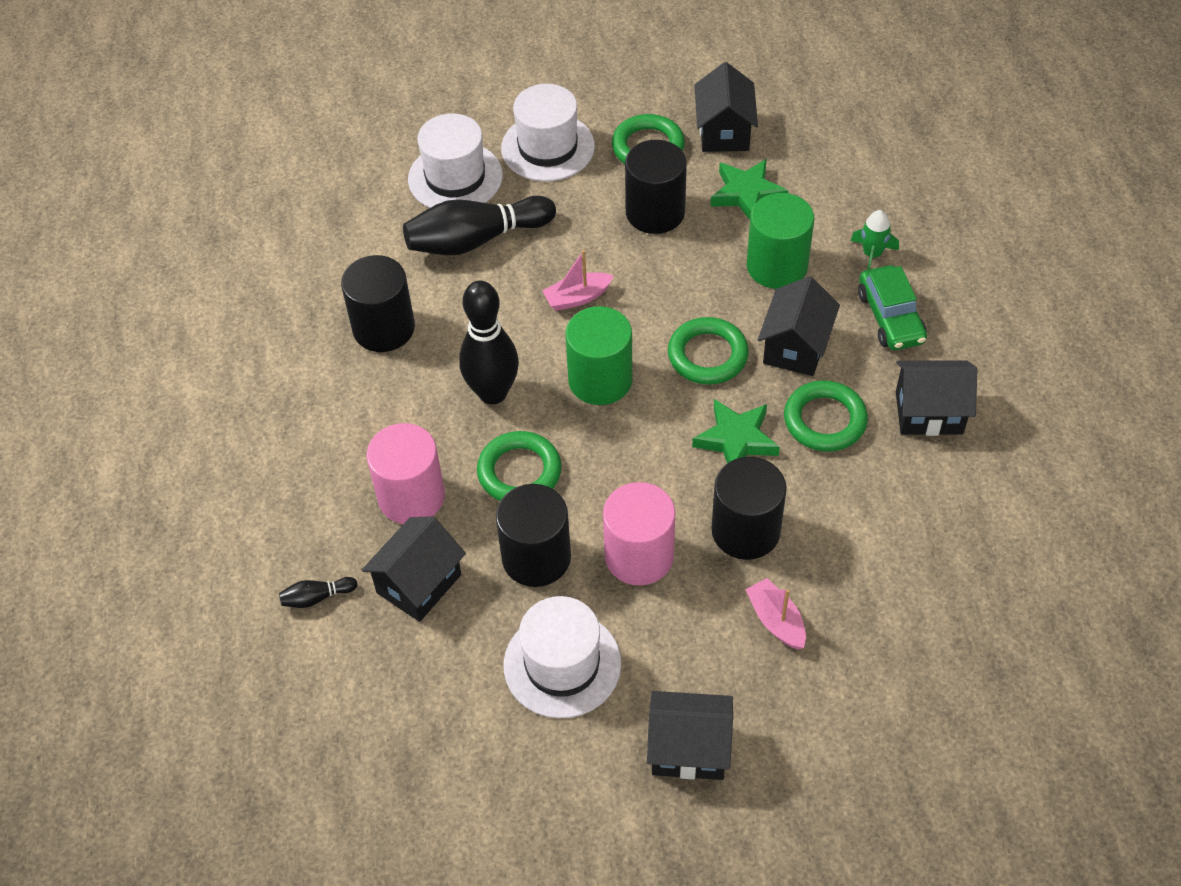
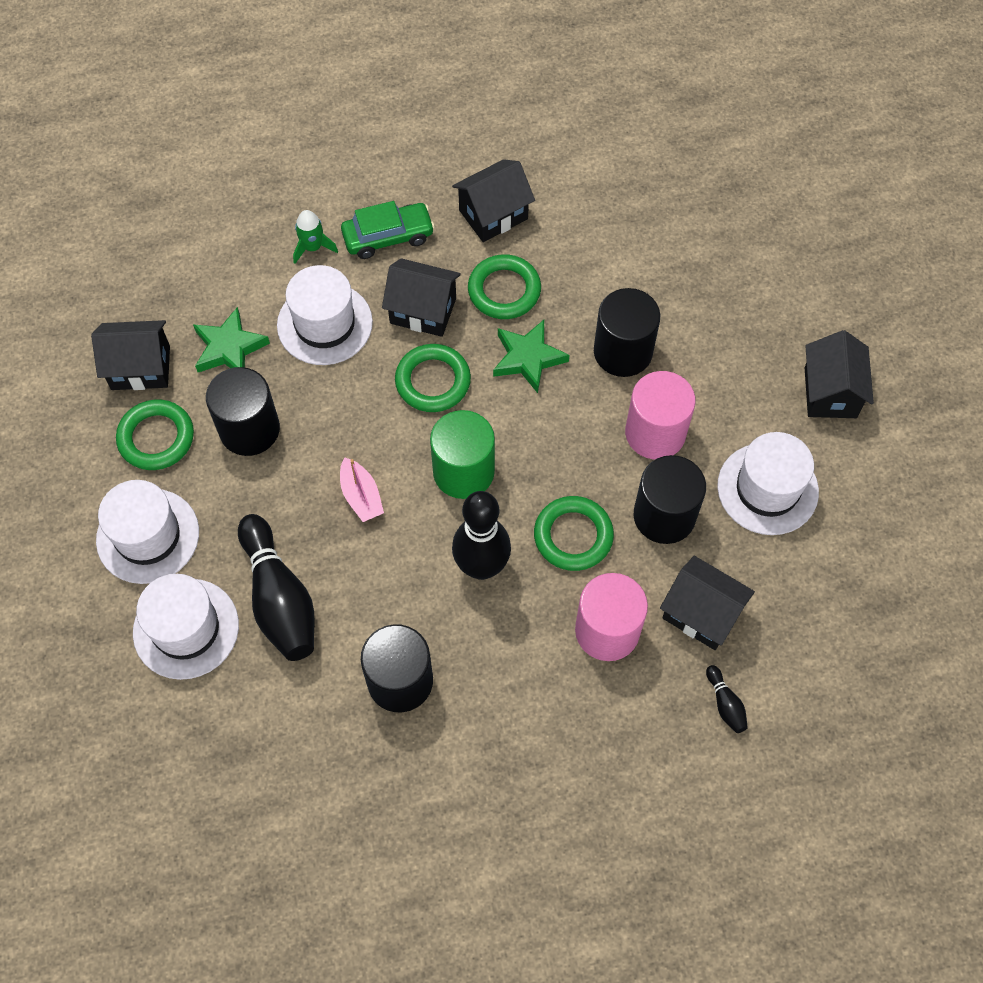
camera: 95 degrees left, 10 degrees up
(776, 620) = (707, 330): pink boat -> none
(777, 266) = (324, 324): green cylinder -> white hat
(929, 412) = (493, 214): black house -> black house turned 60 degrees clockwise

